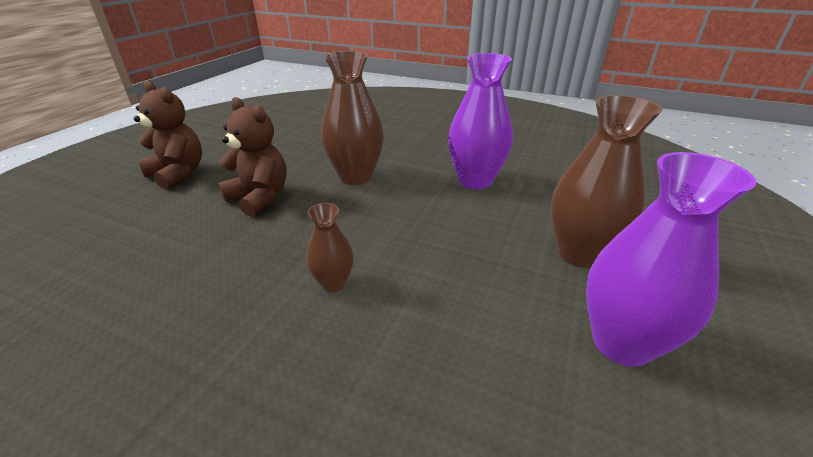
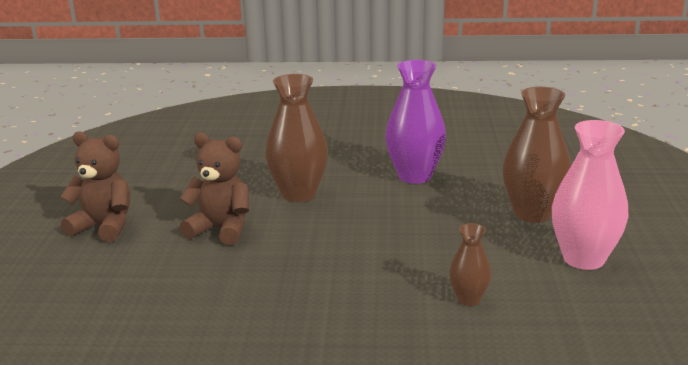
camera: 20 degrees left, 10 degrees down
(333, 283) = (357, 273): brown vase -> brown vase (468, 299)
(621, 343) = (583, 259): purple vase -> pink vase

